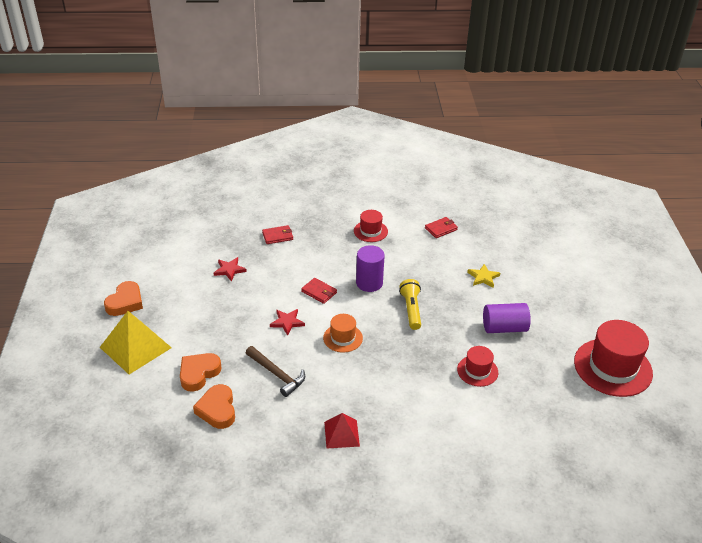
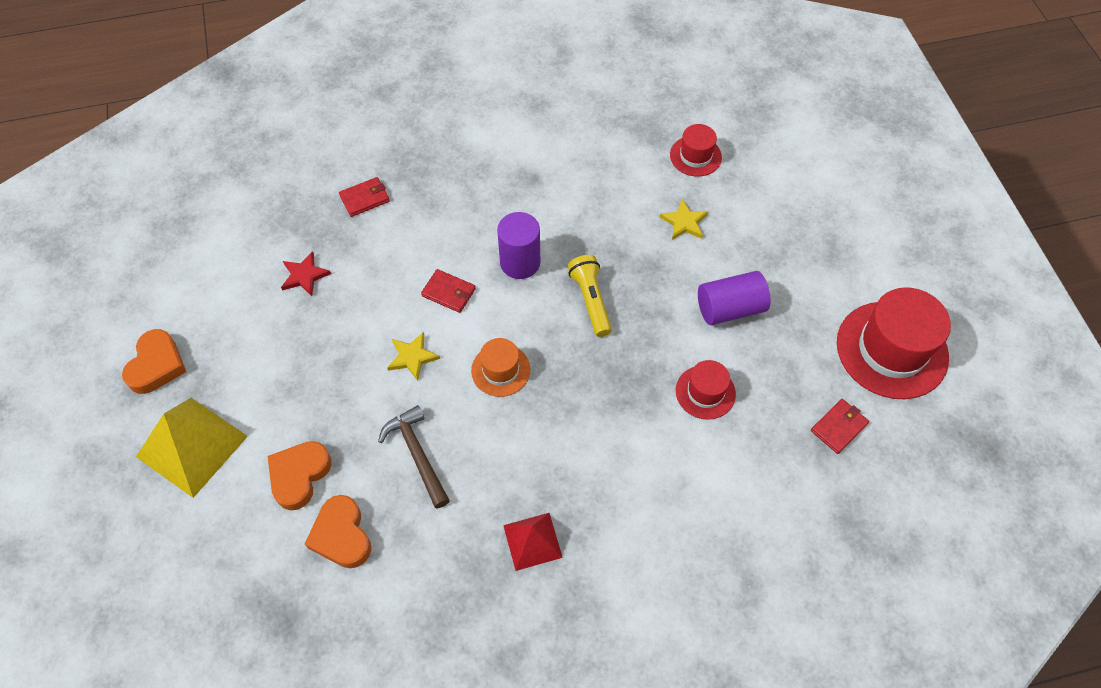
camera: 10 degrees left, 20 degrees up
(277, 374) = (417, 454): brown hammer -> brown hammer turned 150 degrees counterclockwise
(287, 322) = (412, 357): red star -> yellow star
(370, 231) = (503, 165): red hat -> red hat (695, 156)
(441, 229) = (607, 143): red wallet -> red wallet (839, 427)

